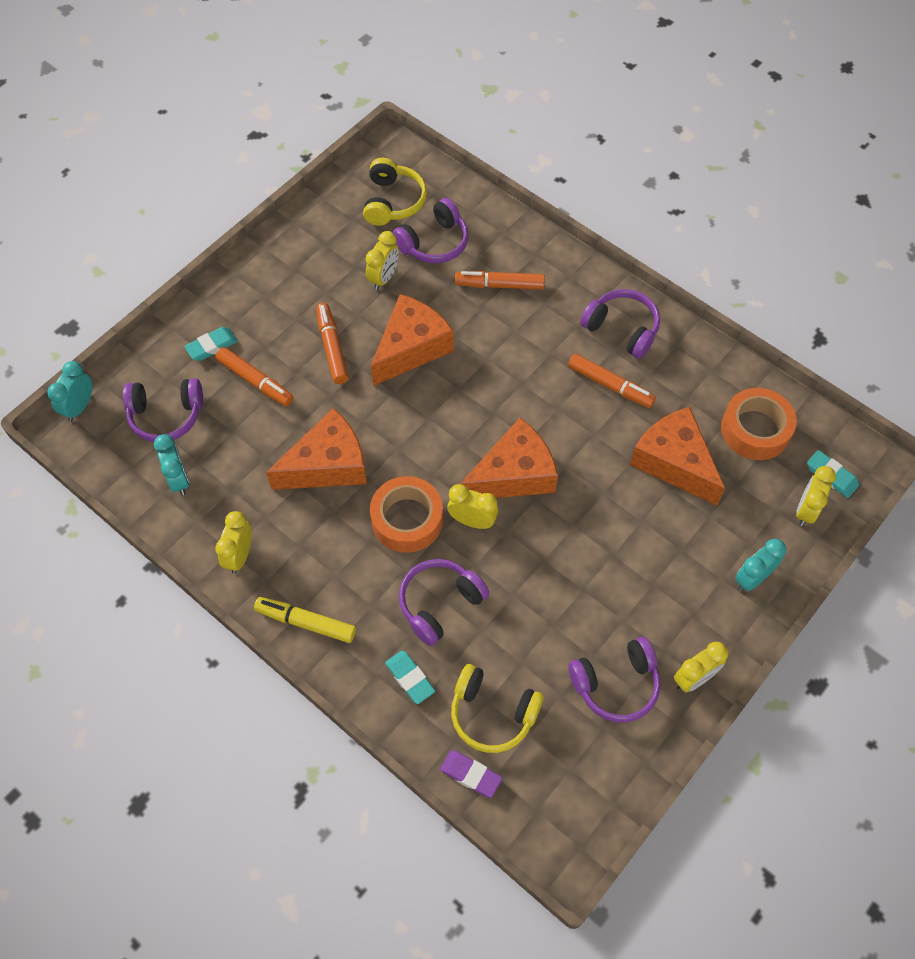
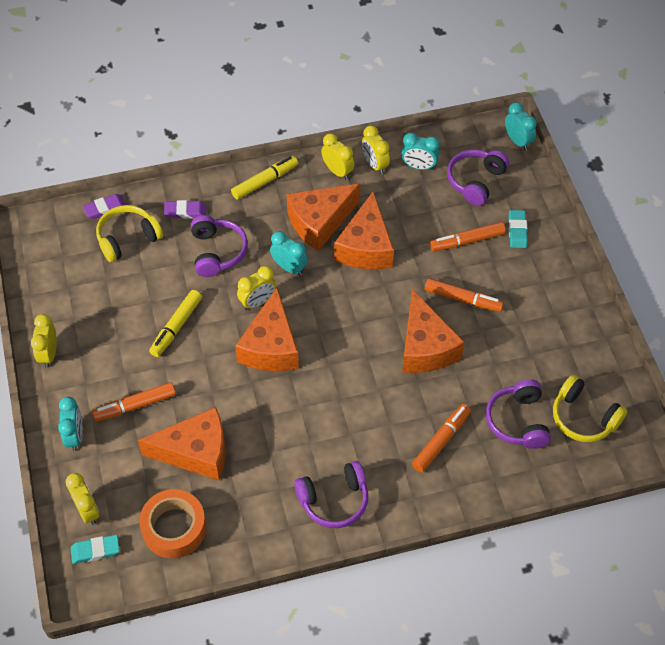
camera: 125 degrees right, 5 degrees down
(326, 528) = (319, 222): none -> orange cheese
(384, 278) = (506, 366): yellow clock -> yellow clock (375, 165)
(407, 519) = (289, 267): orange tape -> turquoise clock
(410, 678) = (185, 212): turquoise eraser -> purple eraser
(561, 576) = (176, 327): none -> yellow marker
(610, 385) = (291, 455): orange marker -> orange marker (135, 405)
(616, 685) = (85, 310): purple headphones -> none

